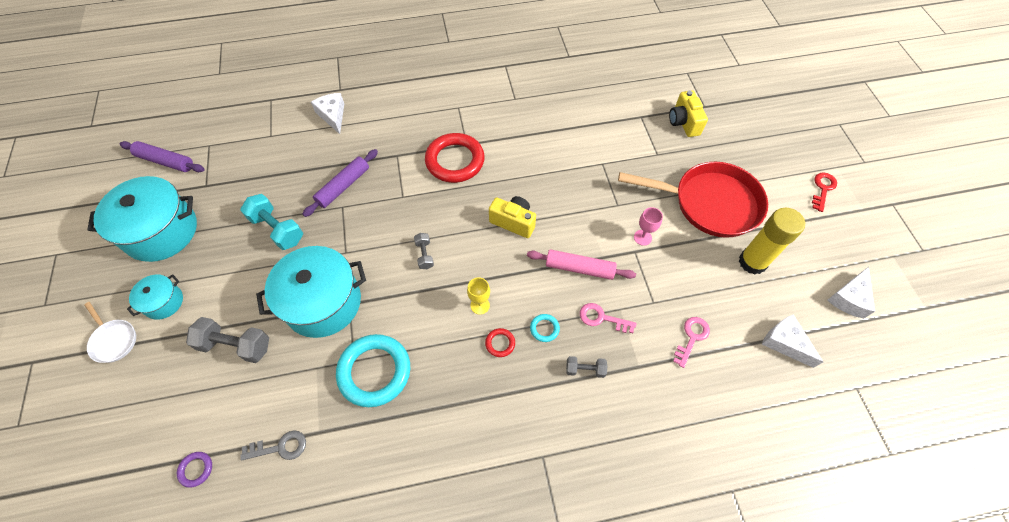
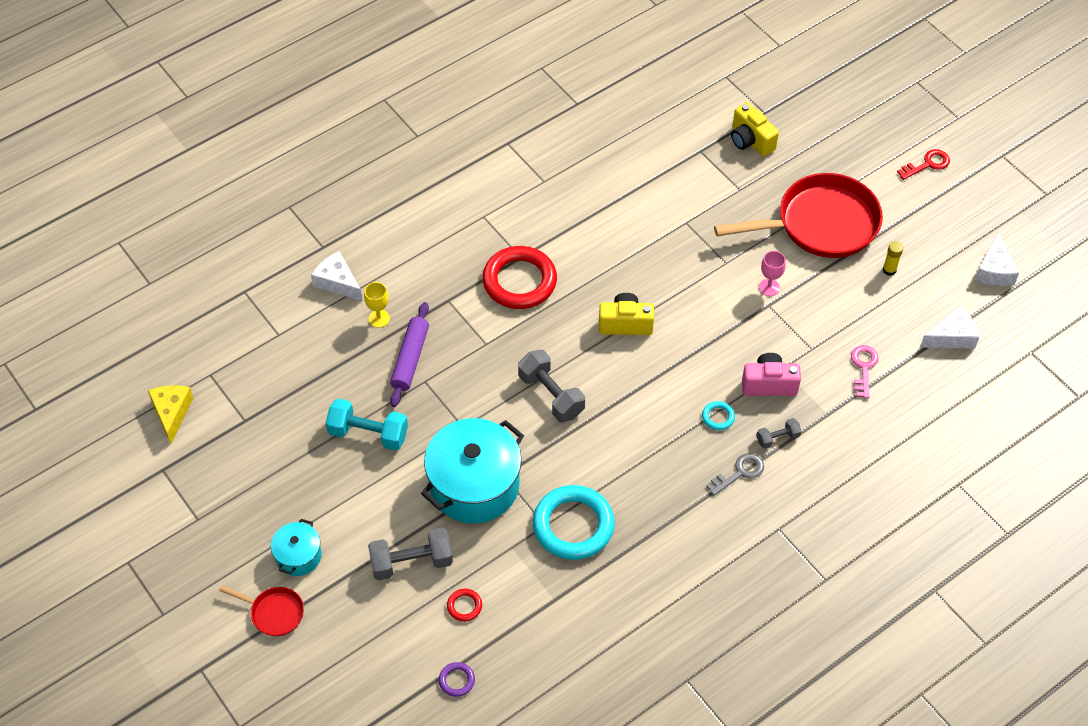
camera: 25 degrees left, 5 degrees down
(114, 340) = (274, 613): white pan -> red pan
(161, 231) = (234, 489): turquoise pot -> none
(166, 161) = (172, 413): purple rolling pin -> yellow cheese
(280, 447) = (525, 627): grey key -> grey key (740, 473)
(424, 255) = (551, 395): grey dumbbell -> grey dumbbell, size x1.83
(480, 305) = (640, 421): yellow goblet -> yellow goblet (379, 318)
(500, 343) = (682, 448): red ring -> red ring (464, 606)
(579, 268) = (721, 344): pink rolling pin -> none
(602, 318) = (769, 384): pink key -> pink camera
(752, 262) = (889, 270): yellow glue stick -> yellow glue stick, size x0.44
(785, 343) = (951, 337): white cheese -> white cheese turned 135 degrees clockwise
(823, 189) = (927, 164): red key -> red key turned 60 degrees clockwise

